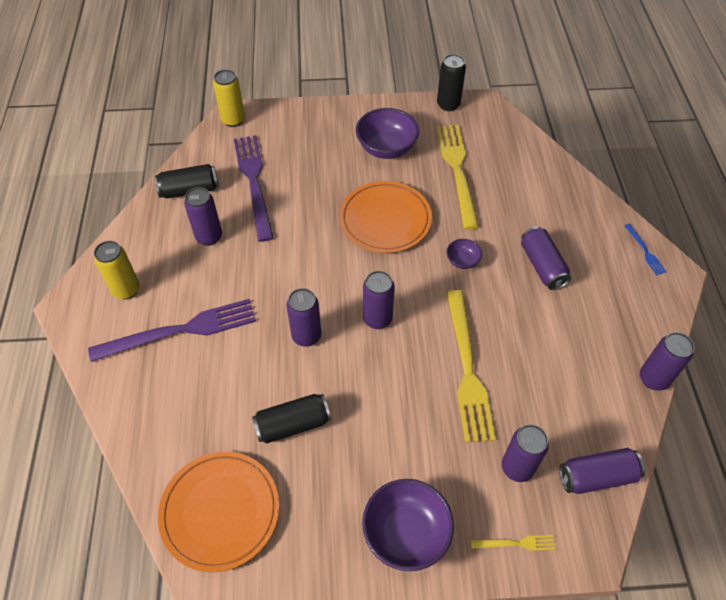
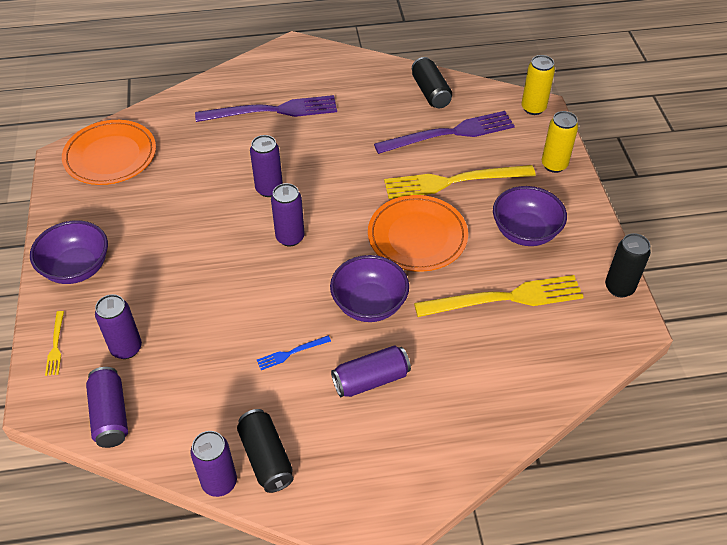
camera: 85 degrees right, 5 degrees down
(126, 290) = (312, 74): yellow can -> yellow can (554, 165)
(180, 331) = (272, 111): purple fork -> purple fork turned 75 degrees counterclockwise
(209, 237) = (375, 113): purple can -> none
(292, 424) = (181, 189): black can -> black can (266, 457)
(462, 261) = (369, 304): purple bowl -> purple bowl, size x1.98
(467, 369) = (233, 309): yellow fork -> yellow fork (453, 181)
(645, 251) = (407, 496): blue fork -> blue fork (291, 353)

